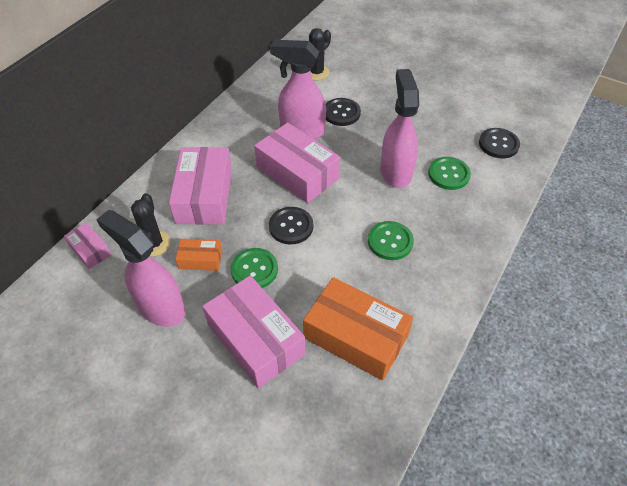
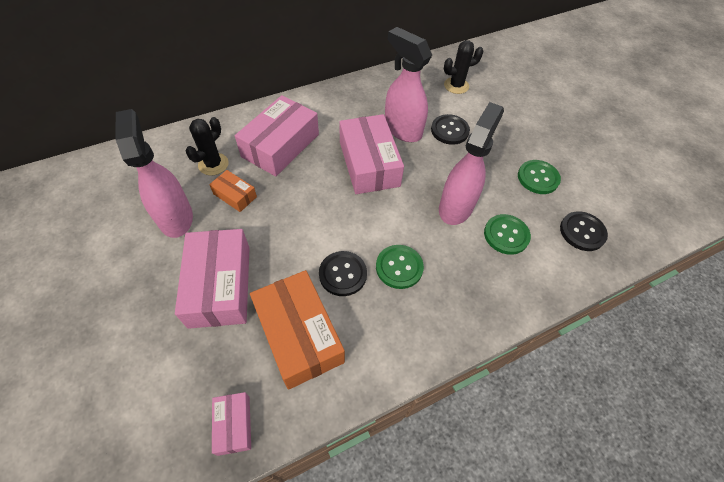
camera: 30 degrees right, 5 degrees up
(90, 250) = (167, 145): pink box -> pink box (234, 425)
(254, 269) = (267, 227): green button -> green button (538, 178)
(291, 226) = (325, 207): black button -> black button (343, 274)

